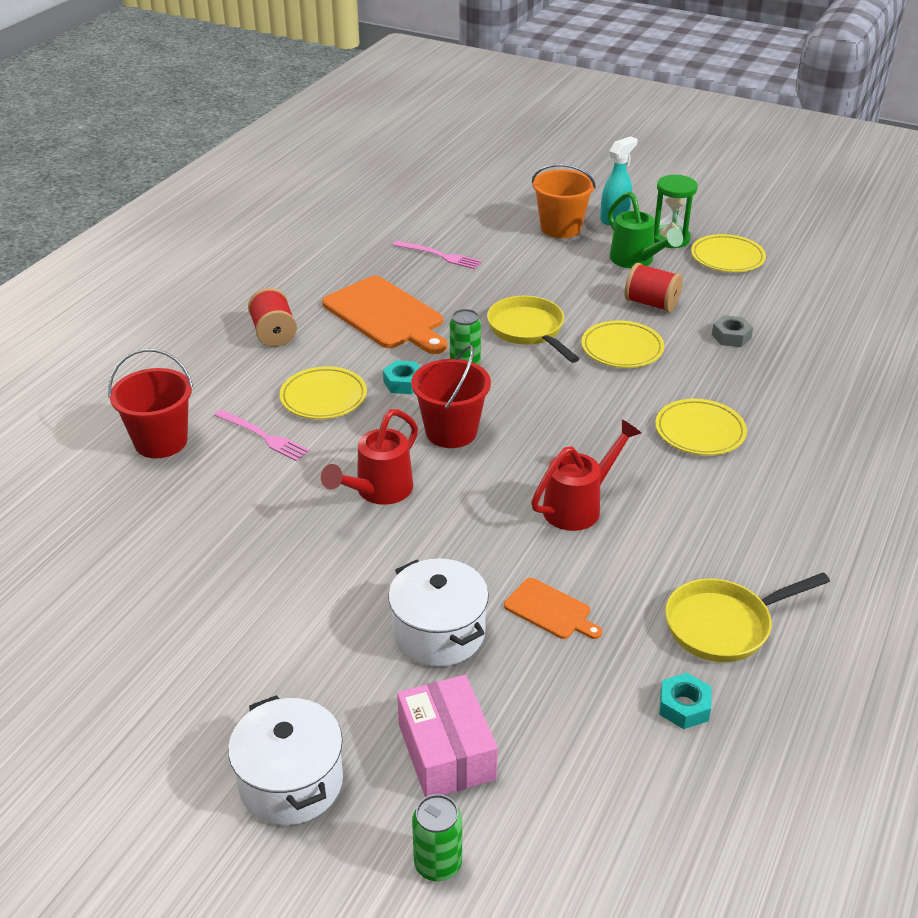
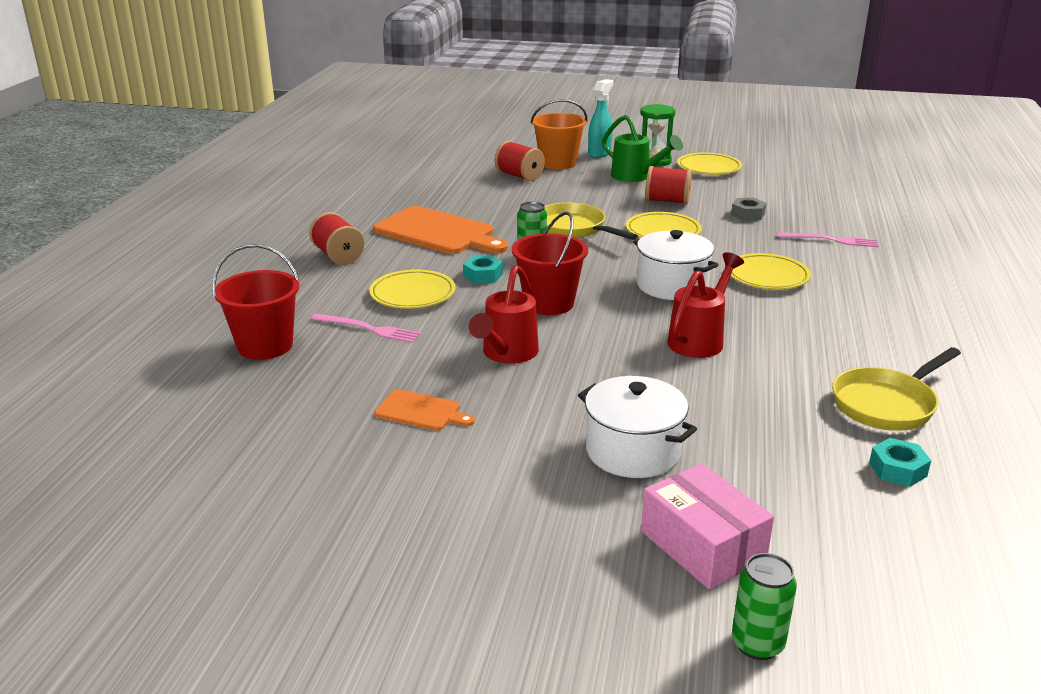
camera: 15 degrees left, 10 degrees down
(291, 782) = (559, 601): white pot -> white pot (672, 285)
(439, 255) = (463, 189): pink fork -> pink fork (831, 240)
(509, 243) = (519, 176): none -> red spool
(550, 610) = (726, 417): orange cutting board -> orange cutting board (421, 411)

